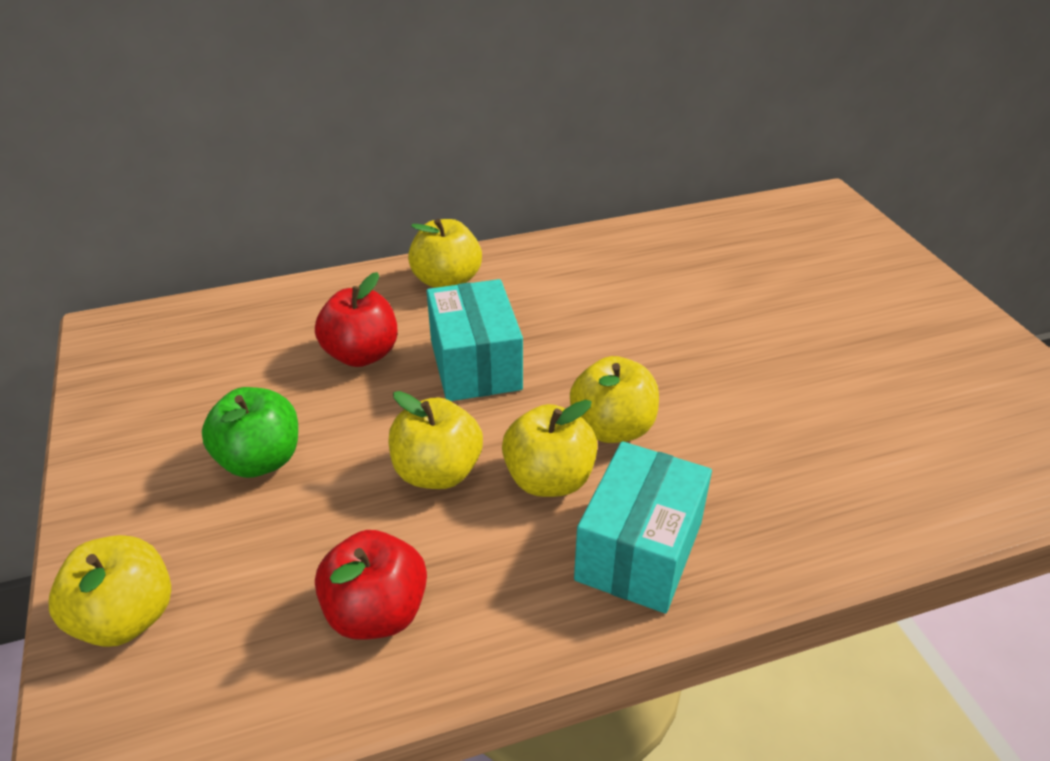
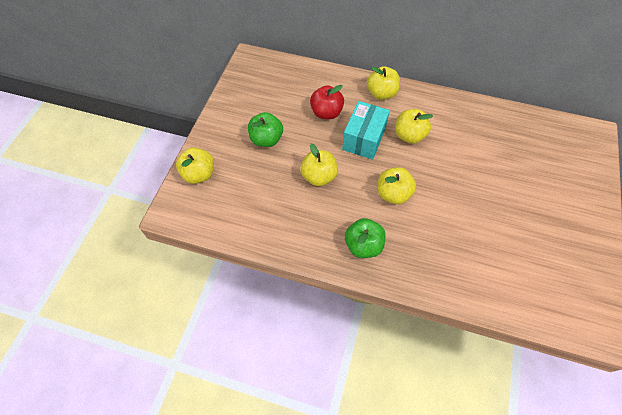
camera: 35 degrees right, 20 degrees up
(376, 613) = (266, 215): red apple -> none
(549, 479) = (354, 201): yellow apple -> yellow apple (409, 136)
(639, 551) = (363, 245): turquoise box -> green apple

